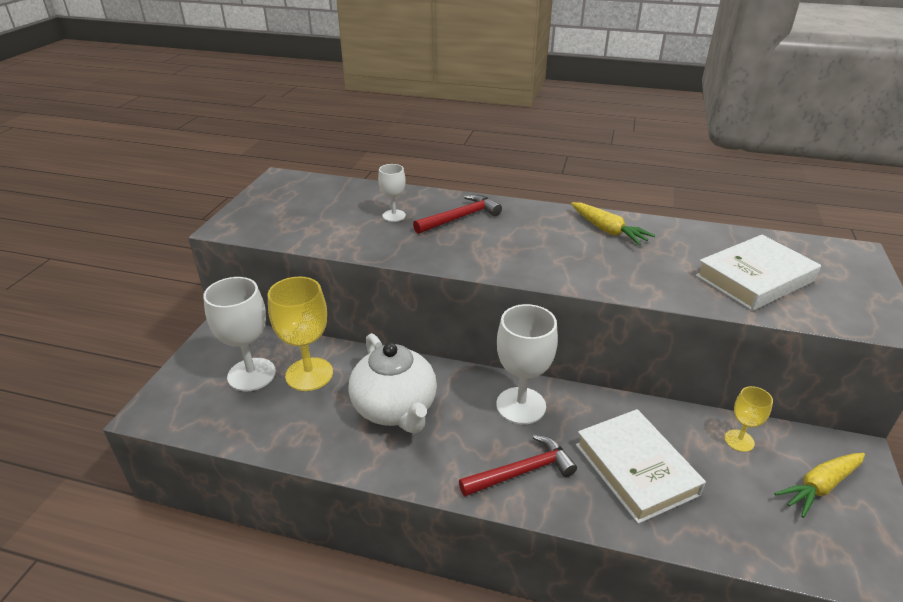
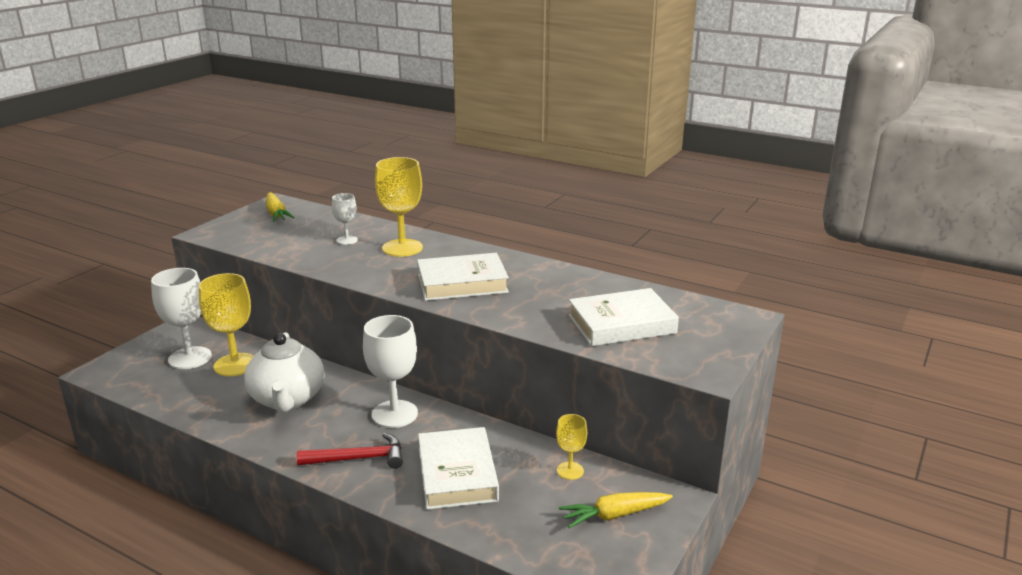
camera: 15 degrees right, 10 degrees down
(460, 217) = (402, 248): red hammer -> yellow goblet
(557, 252) = (462, 283): none -> white book
(607, 230) = (524, 272): yellow carrot -> yellow carrot (276, 214)

